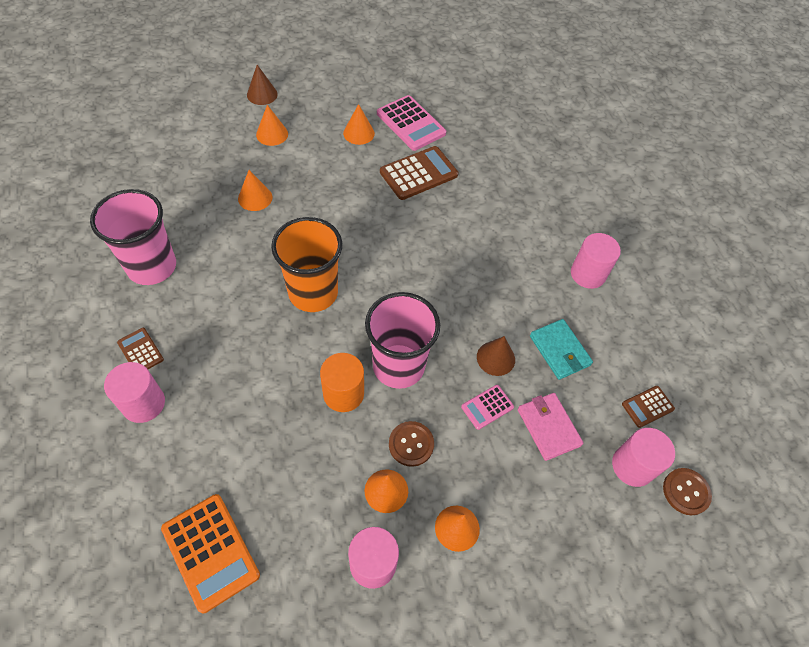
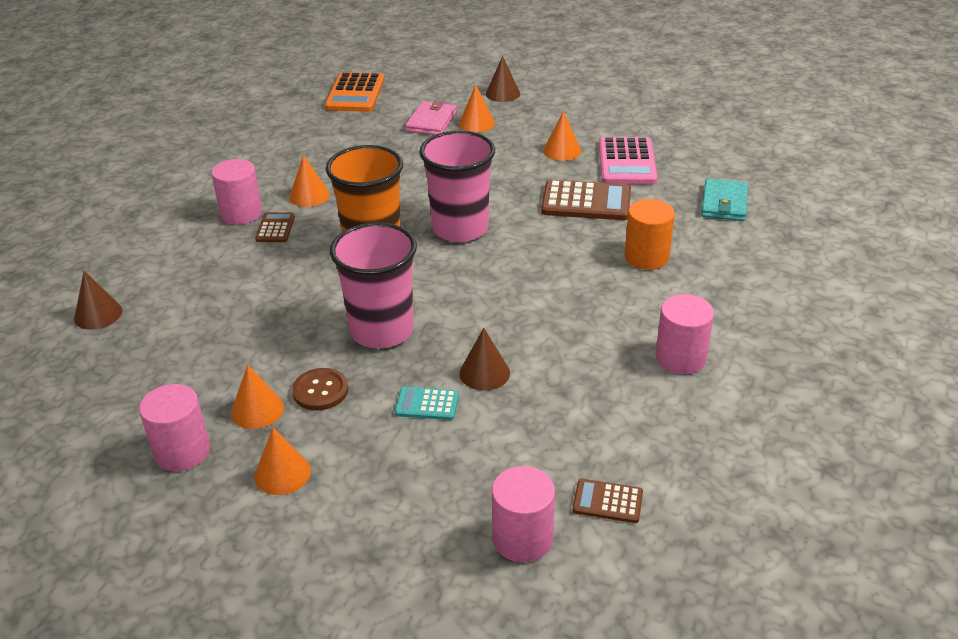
camera: 45 degrees right, 20 degrees down
(140, 351) = (192, 220): brown calculator -> brown calculator (275, 228)
(143, 403) = (154, 252): pink cylinder -> pink cylinder (241, 213)
(152, 266) = (267, 172): pink cup -> pink cup (460, 228)
(165, 493) = (98, 314): none -> brown cone
(210, 552) = (81, 367): orange calculator -> orange calculator (355, 93)
(255, 198) = (405, 160): orange cone -> orange cone (309, 195)
(343, 393) = (309, 324): orange cylinder -> orange cylinder (646, 257)
(487, 407) = (427, 404): pink calculator -> turquoise calculator
(548, 427) = (470, 454): pink wallet -> pink wallet (431, 122)
(559, 351) = (562, 402): turquoise wallet -> turquoise wallet (724, 203)
(686, 492) = (558, 598): brown button -> none

